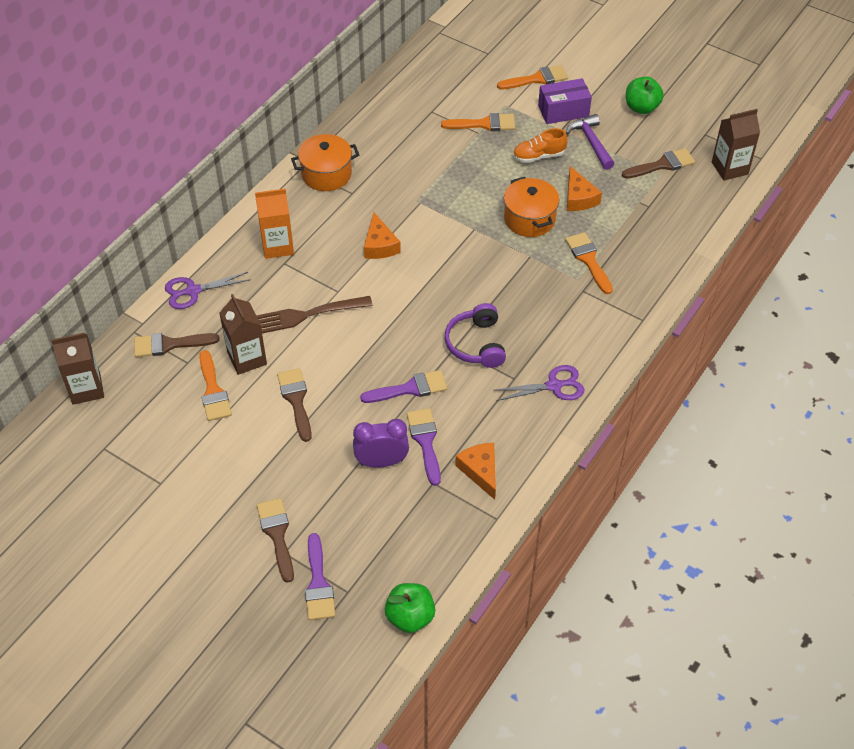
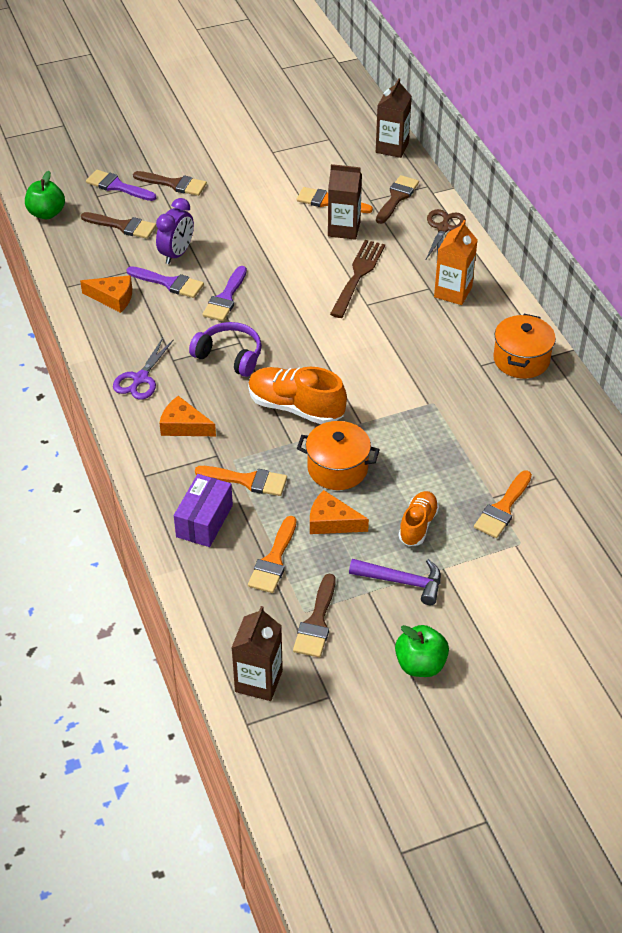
camera: 125 degrees right, 5 degrees down
(193, 291) = (443, 228): purple scissors -> brown scissors
(296, 400) = (277, 237): brown brush -> brown brush (123, 226)
(380, 245) = (397, 352): orange cheese -> orange cheese (183, 426)
(493, 272) = (296, 407): none -> orange shoe
(537, 79) = (544, 596): orange brush -> orange brush (273, 560)
(563, 111) = (471, 587): purple box -> purple box (204, 521)

